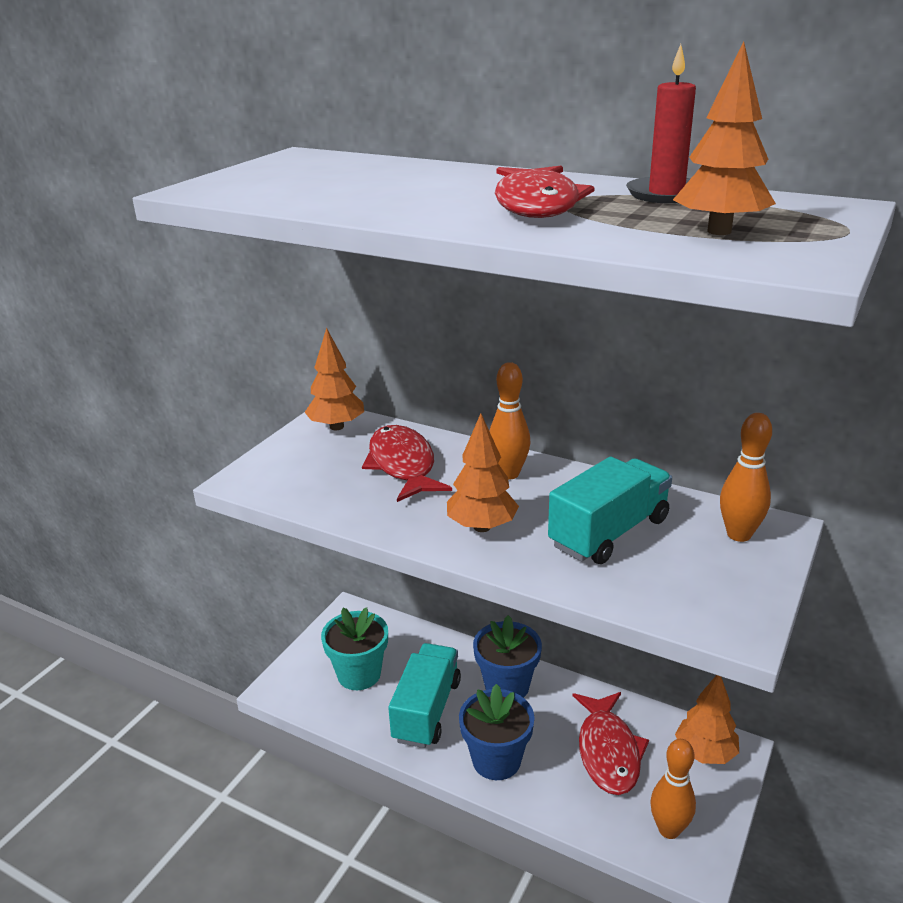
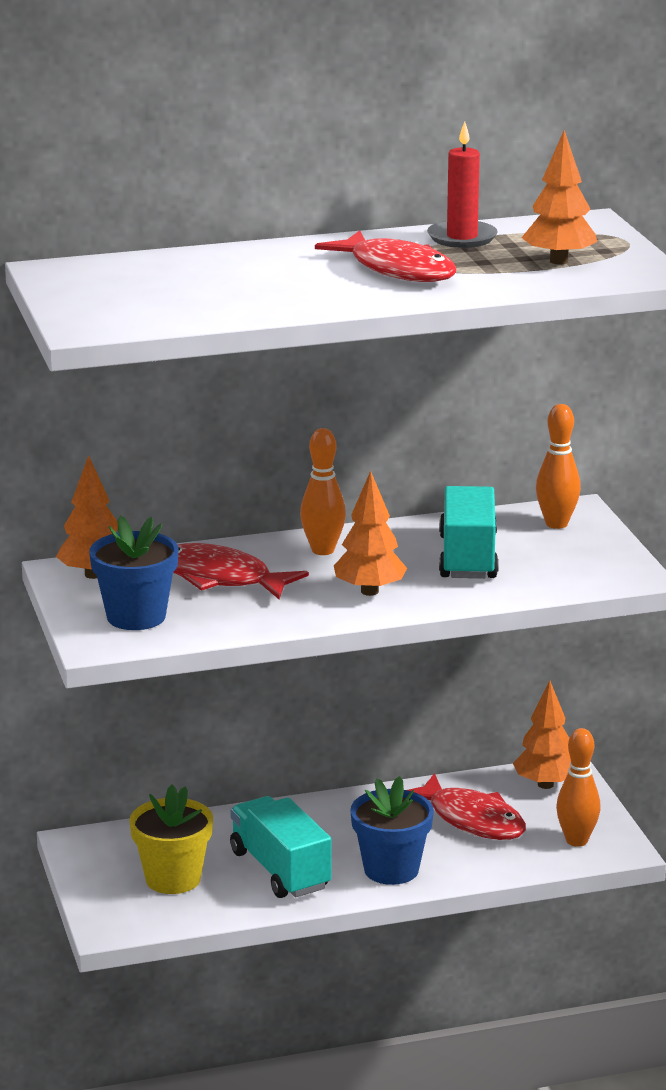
camera: 45 degrees left, 5 degrees down
(359, 674) = (173, 879): turquoise flower pot -> yellow flower pot
(507, 686) = (325, 820): blue flower pot -> blue flower pot (136, 617)

